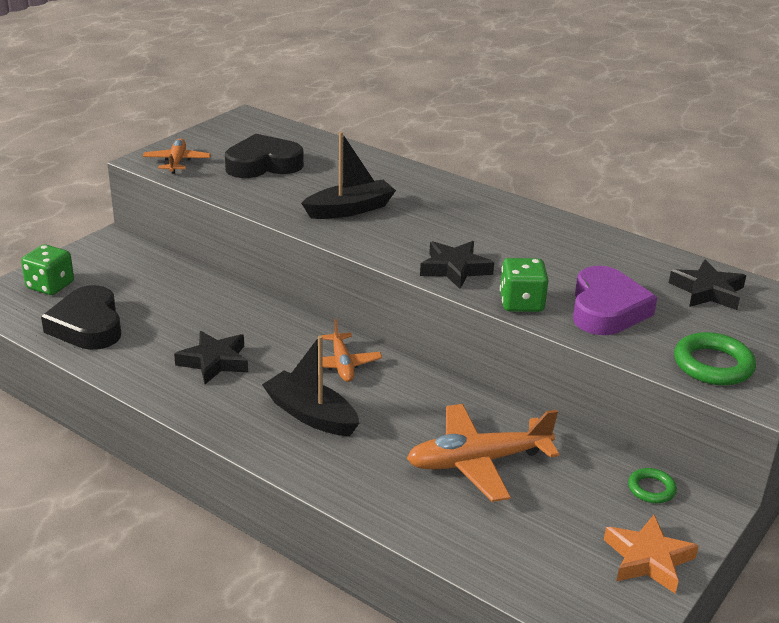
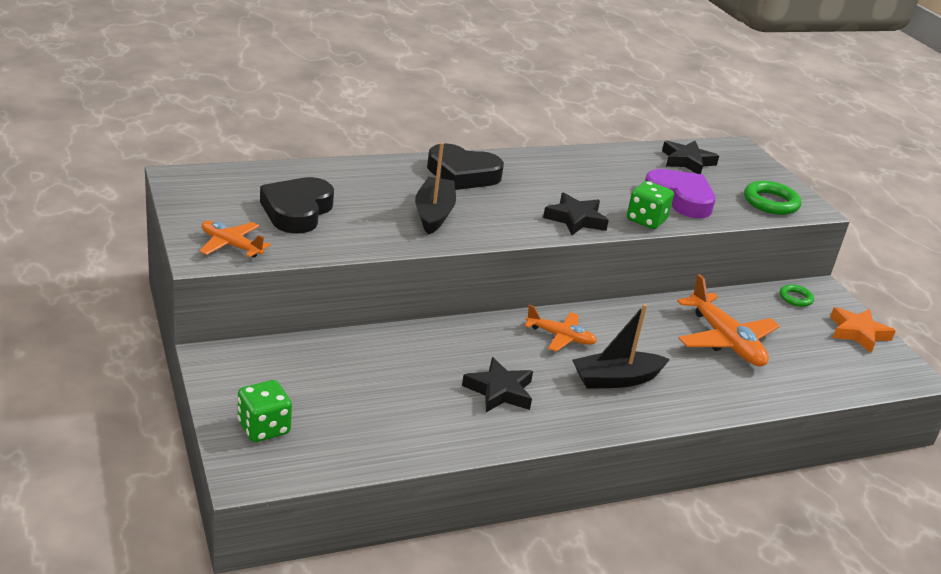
camera: 60 degrees left, 0 degrees up
(87, 325) = (368, 433): black heart -> black heart (462, 174)
(477, 462) = (725, 341): orange plane -> orange plane turned 45 degrees counterclockwise

